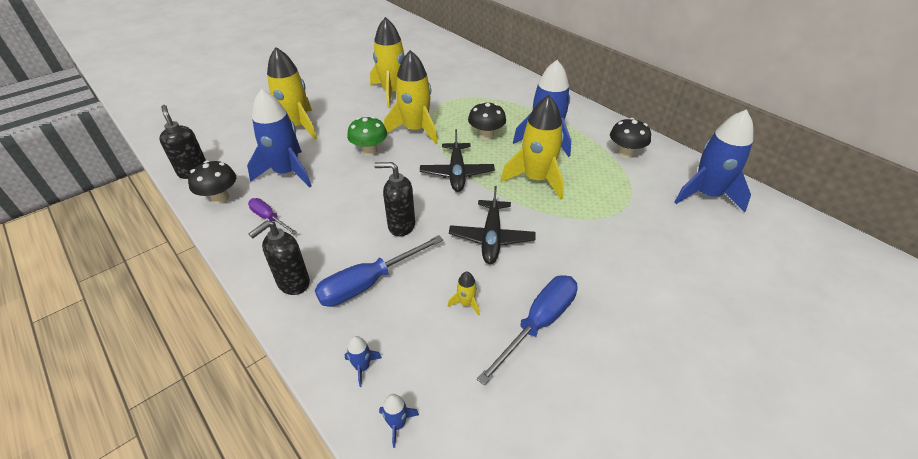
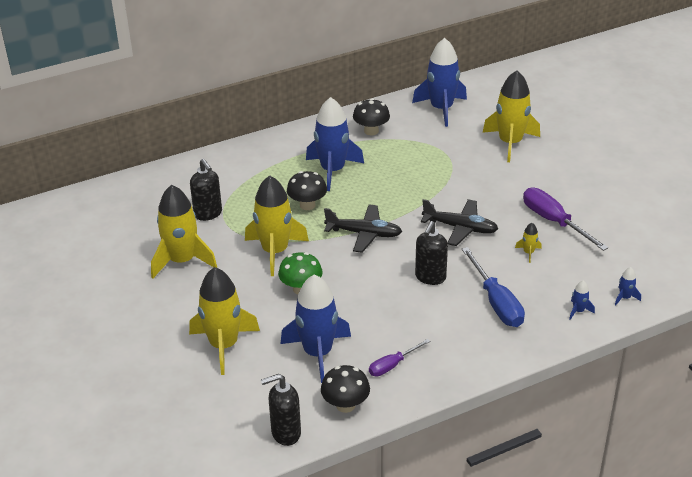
camera: 75 degrees left, 5 degrees down
(293, 283) = (486, 347): black soap dispenser -> black soap dispenser (208, 214)
(536, 179) = (391, 188): yellow rocket -> yellow rocket (510, 143)
(538, 324) = (554, 221): blue screwdriver -> purple screwdriver

